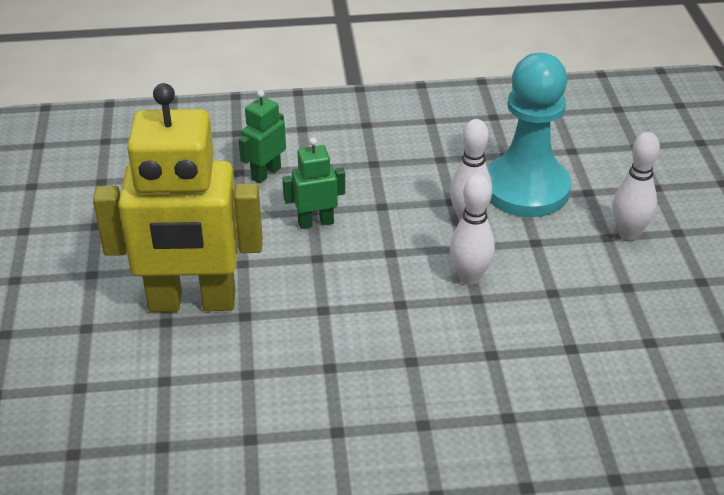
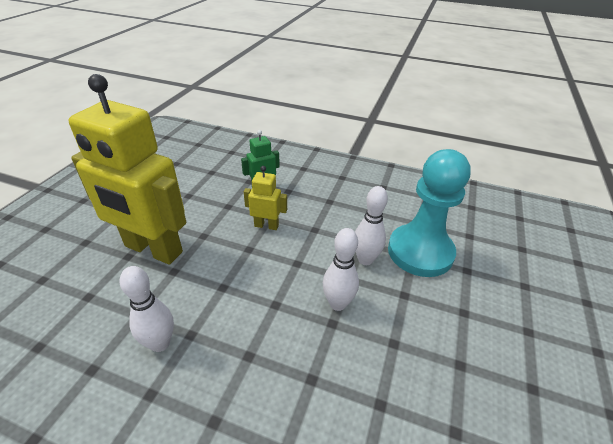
camera: 25 degrees right, 0 degrees up
(315, 222) = (266, 225): green robot -> yellow robot
(628, 233) = (484, 316): white bowling pin -> white bowling pin (160, 343)

